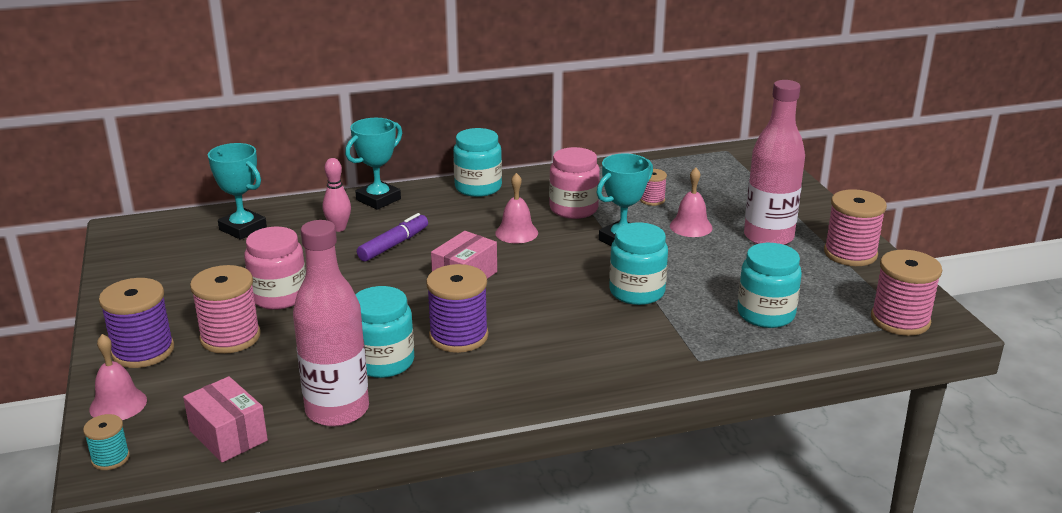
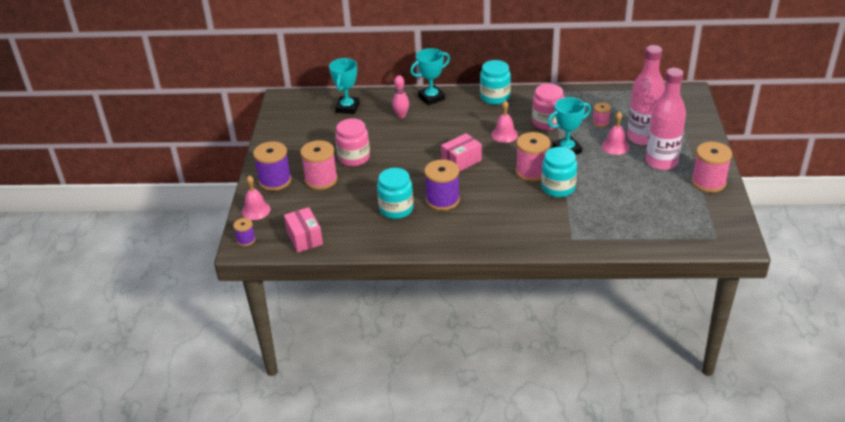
camera: 20 degrees right, 10 degrees up
(110, 458) = (246, 240): turquoise spool -> purple spool
(243, 228) = (347, 108): turquoise trophy -> turquoise trophy turned 45 degrees clockwise
(337, 410) = (362, 233): pink bottle -> pink bottle (642, 137)
(393, 245) = (428, 132): purple marker -> none
(766, 314) = (629, 216): turquoise jar -> none
(900, 320) = (711, 234): pink spool -> pink spool (532, 172)

